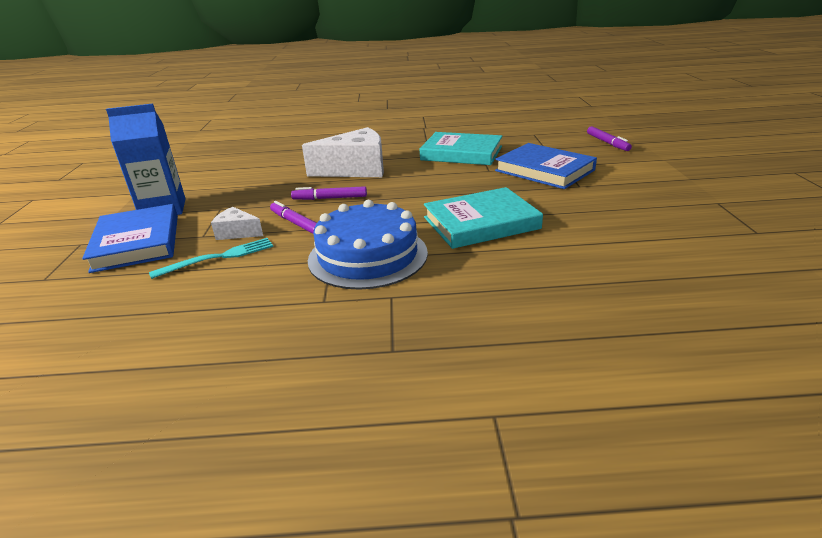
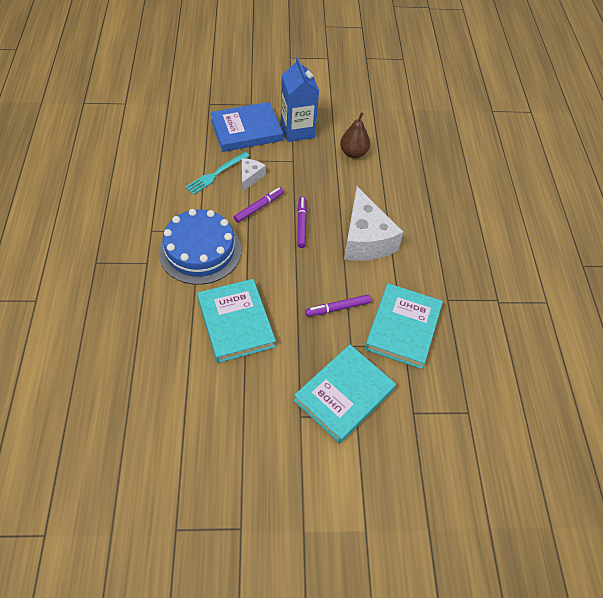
camera: 85 degrees right, 25 degrees up
(218, 257) = (216, 174): turquoise fork -> turquoise fork turned 75 degrees clockwise
(225, 179) = (353, 153): none -> brown pear
(544, 170) = (344, 395): blue book -> turquoise book
(607, 143) = (429, 487): purple marker -> purple marker (337, 308)

